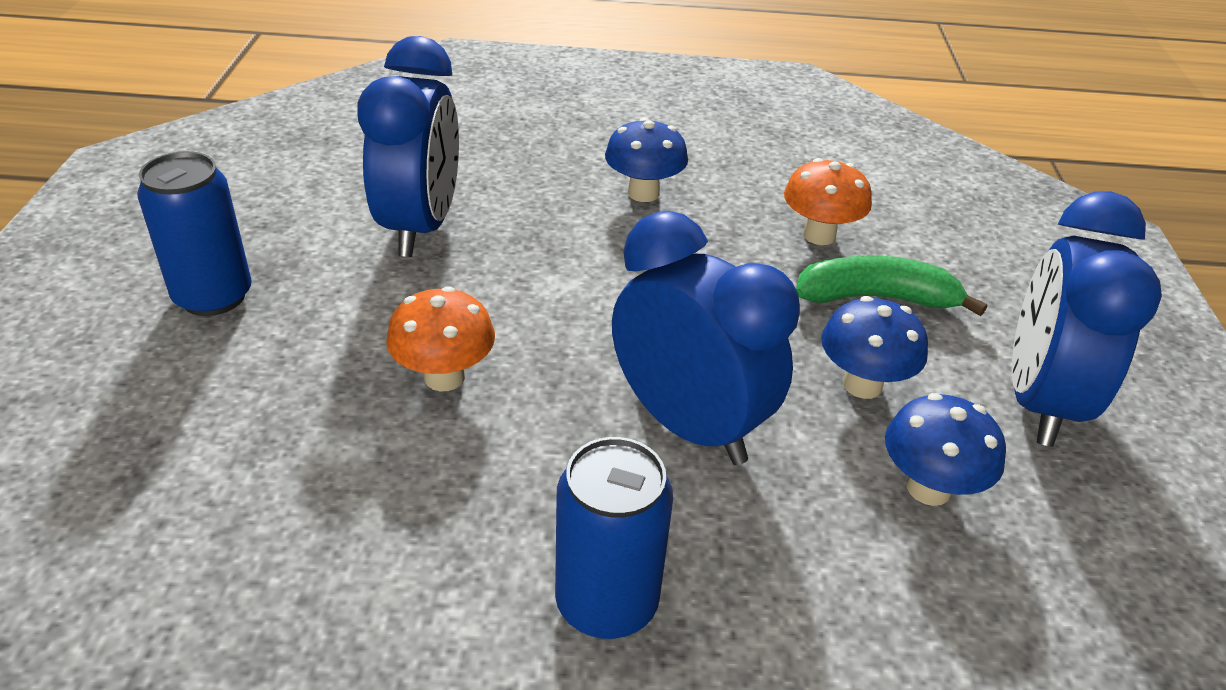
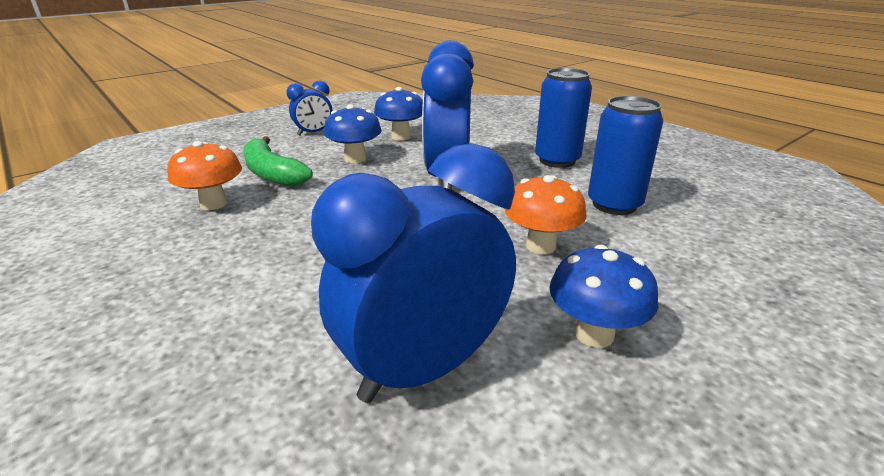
camera: 130 degrees left, 10 degrees down
(213, 296) = (699, 410): blue can -> blue can (614, 204)
(643, 193) = (217, 285): blue mushroom -> blue mushroom (594, 334)
(1039, 402) = (314, 133): blue clock -> blue clock, size x0.49

